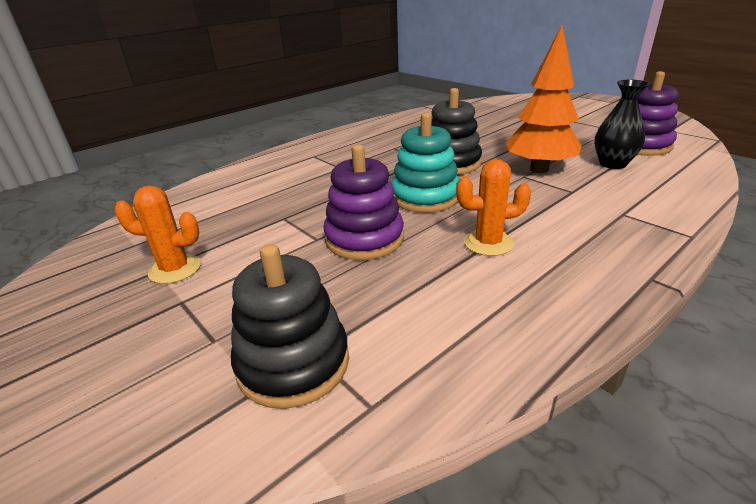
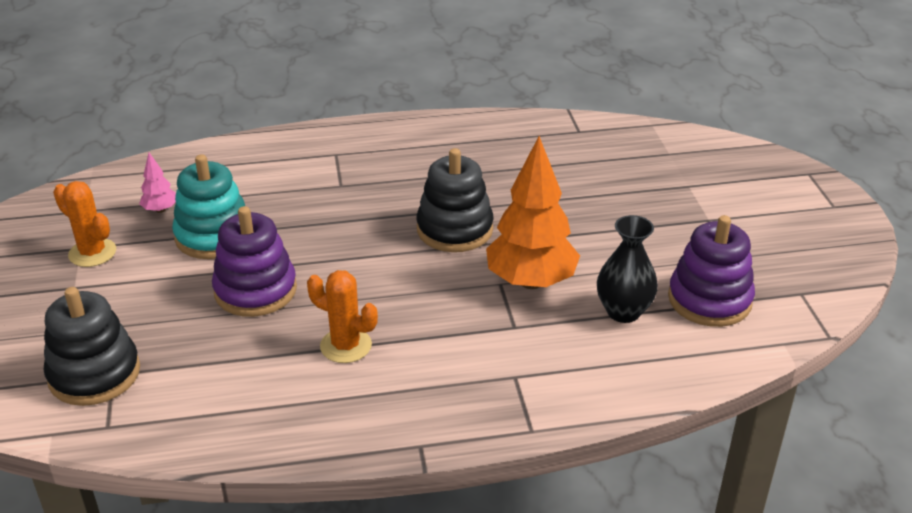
camera: 30 degrees right, 5 degrees up
(211, 221) = (160, 210): none -> pink tree
(425, 197) = (366, 266): turquoise stacking toy -> turquoise stacking toy (214, 236)

